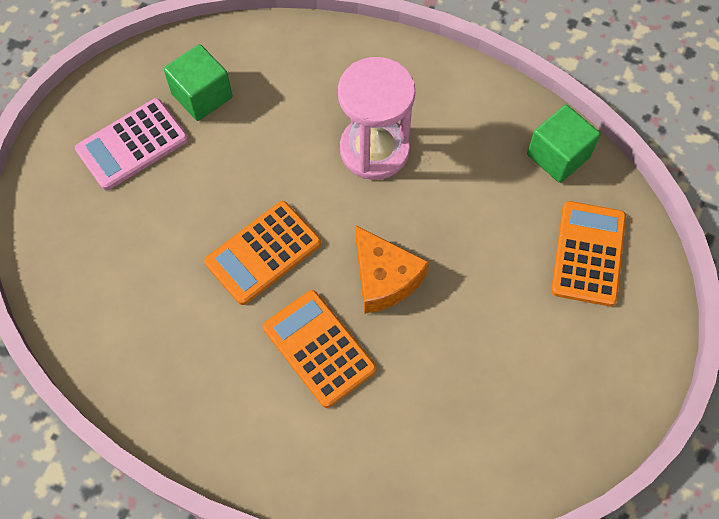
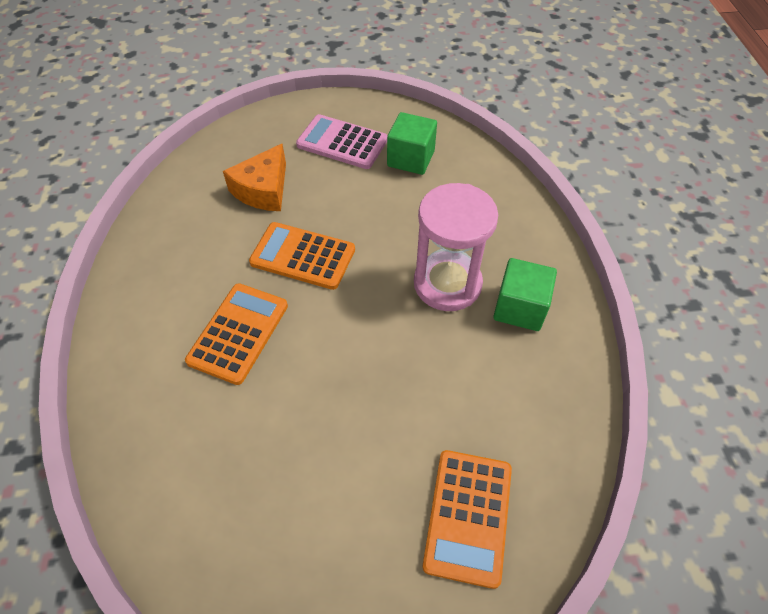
camera: 60 degrees right, 10 degrees down
(384, 278) = (330, 349): orange cheese -> orange cheese (263, 190)
(558, 156) = (556, 433): green cube -> green cube (519, 308)
(588, 254) = (468, 516): orange calculator -> orange calculator turned 120 degrees clockwise

